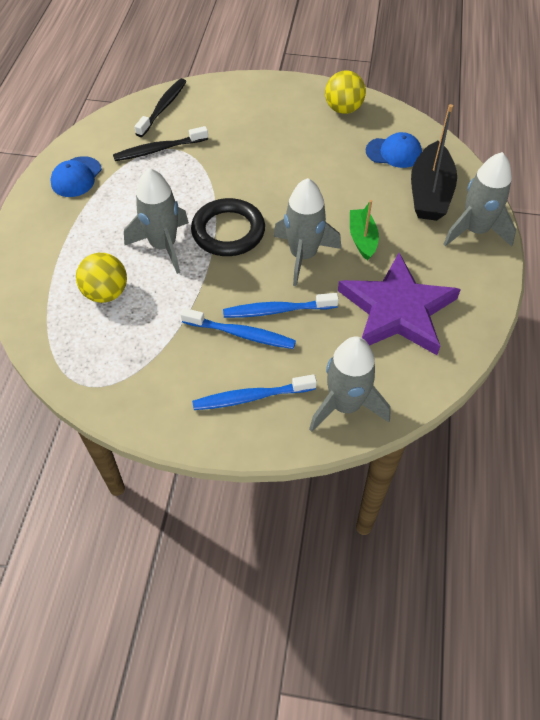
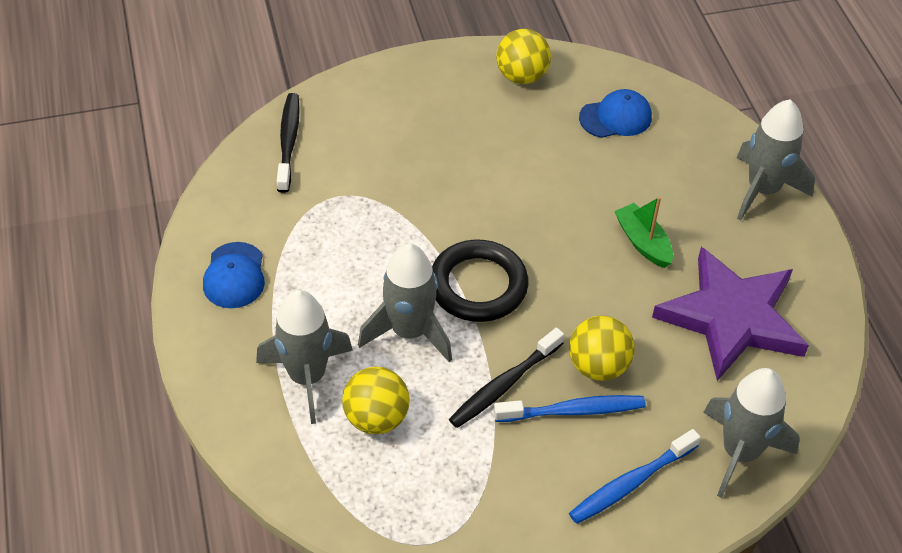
camera: 25 degrees left, 5 degrees down
(159, 149) = (321, 202): black toothbrush -> black toothbrush (505, 384)
(278, 310) = (598, 366): blue toothbrush -> yellow ball
(303, 255) = (587, 287): grey rocket -> grey rocket (307, 377)
(430, 193) = (686, 158): black boat -> none

